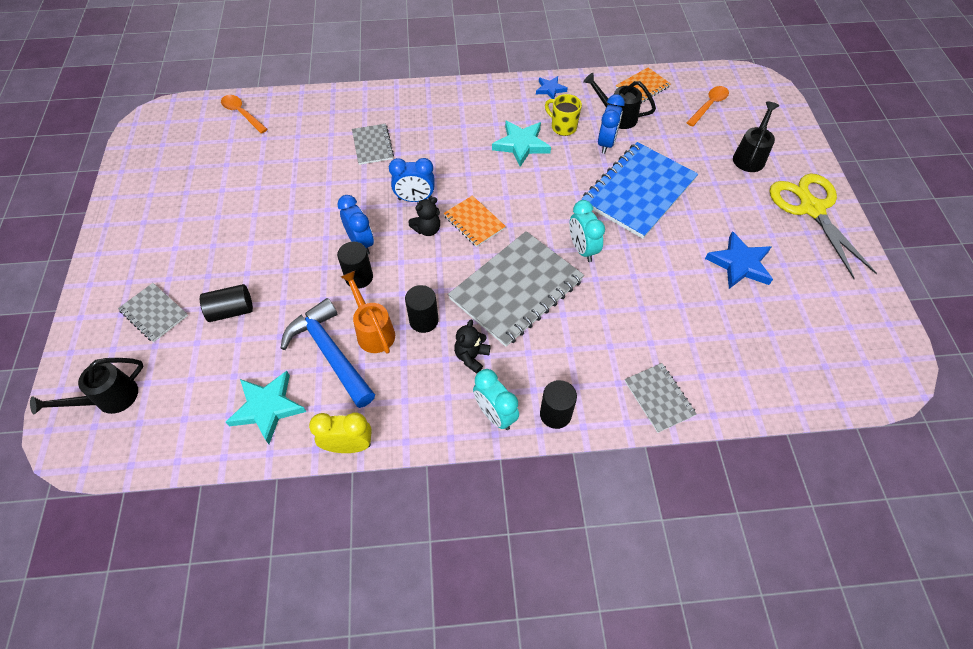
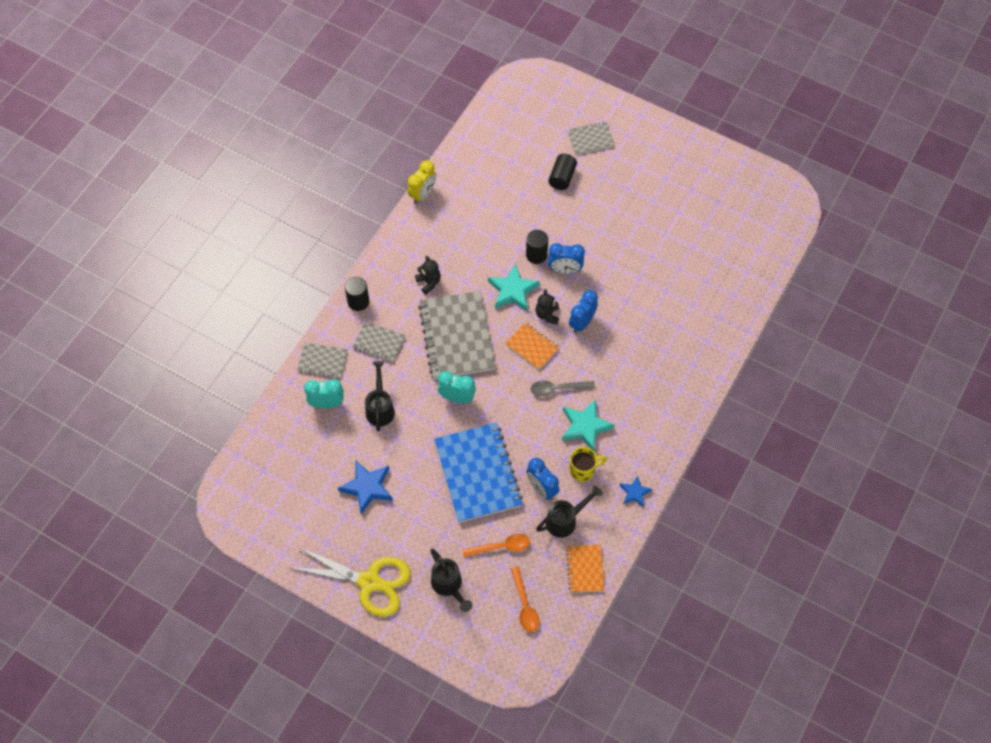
camera: 125 degrees right, 5 degrees up
(110, 399) = (542, 101): black watering can -> black watering can (380, 408)
(242, 114) = (759, 256): orange spoon -> orange spoon (501, 546)
(267, 408) = (477, 168): turquoise star -> turquoise star (513, 290)
(330, 353) = (490, 213): blue hammer -> none
(372, 145) = (659, 325): grey notebook -> grey notebook (379, 342)
(373, 331) = (488, 242): orange watering can -> none
(424, 320) = (474, 272): black cylinder -> none
(474, 222) = (532, 347): orange notebook -> orange notebook turned 45 degrees clockwise
(495, 414) = (383, 272): turquoise clock -> turquoise clock (327, 403)
(502, 181) = (557, 389): none -> grey spoon

